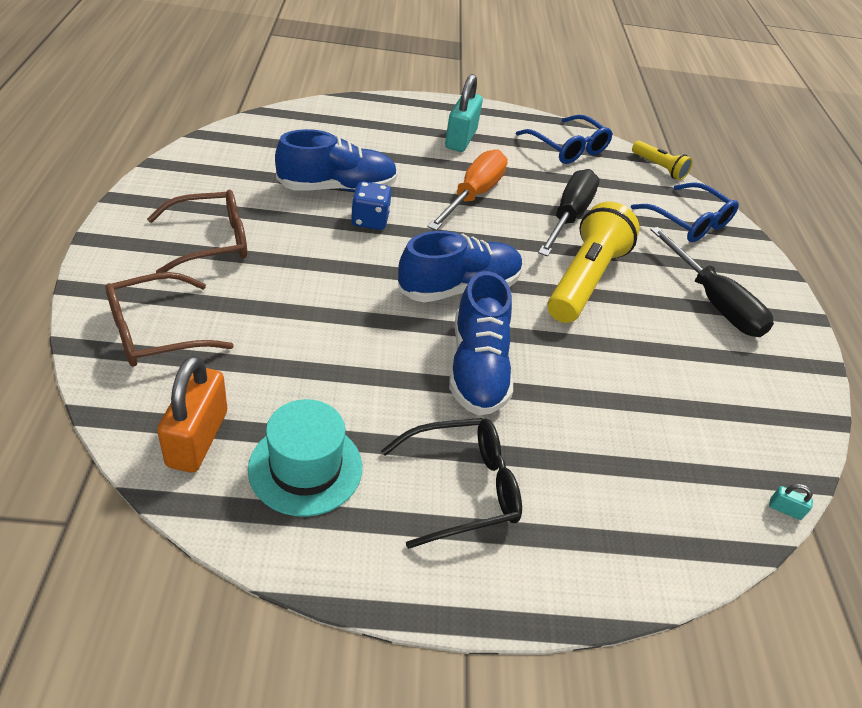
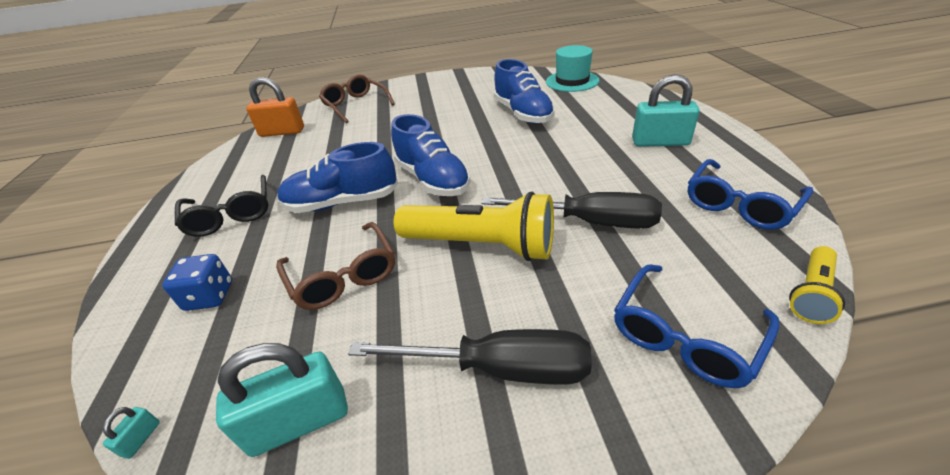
camera: 90 degrees right, 5 degrees down
(210, 241) = (435, 97): brown glasses -> brown glasses (343, 275)
(305, 468) = (258, 162): turquoise hat -> turquoise hat (572, 81)
(370, 220) = (493, 131): blue dice -> blue dice (210, 296)
(473, 195) = (570, 164): orange screwdriver -> none
(713, 302) = (498, 368): black screwdriver -> black screwdriver turned 135 degrees counterclockwise
(760, 407) = (299, 422): none -> turquoise padlock

